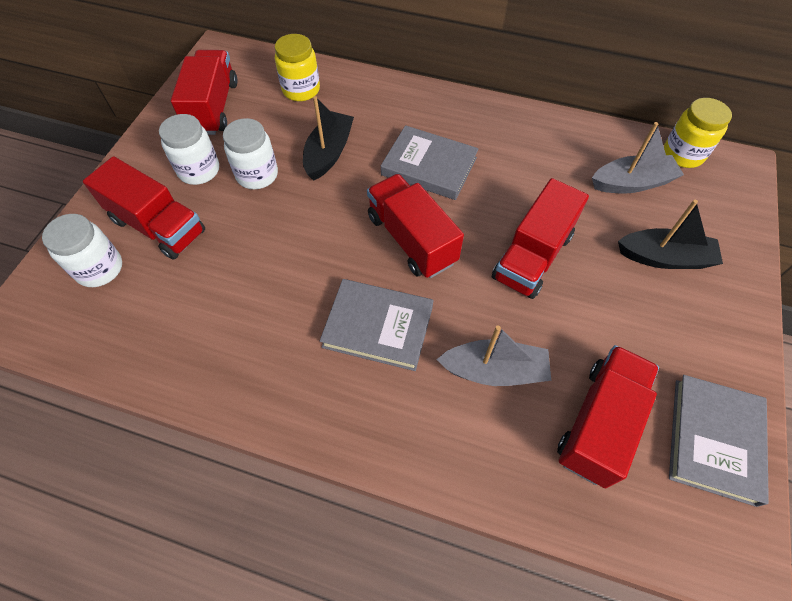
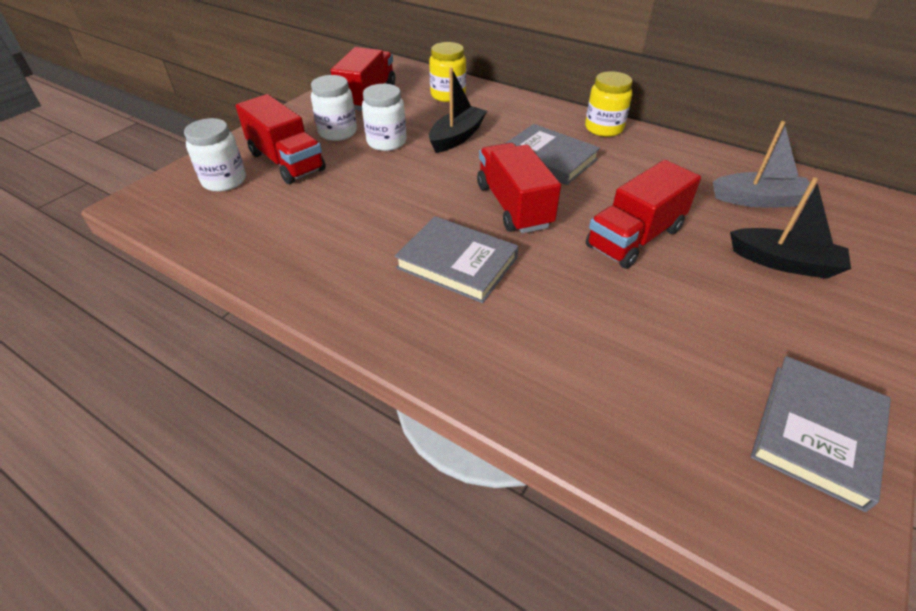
camera: 15 degrees right, 15 degrees down
(494, 370) = (566, 319): grey boat -> none
(599, 423) = (674, 387): red truck -> none
(683, 154) = (821, 187): yellow jar -> yellow jar (604, 128)

